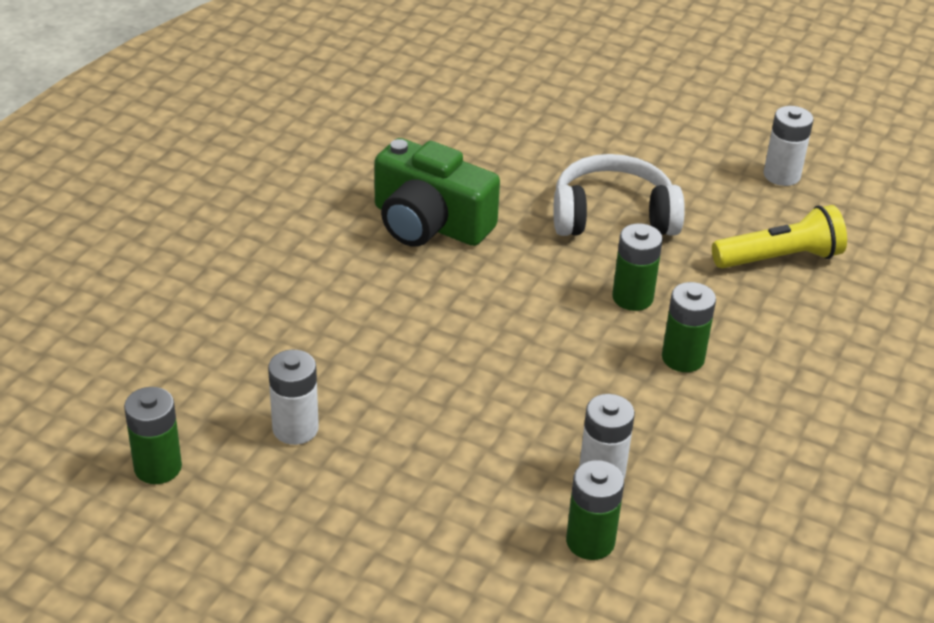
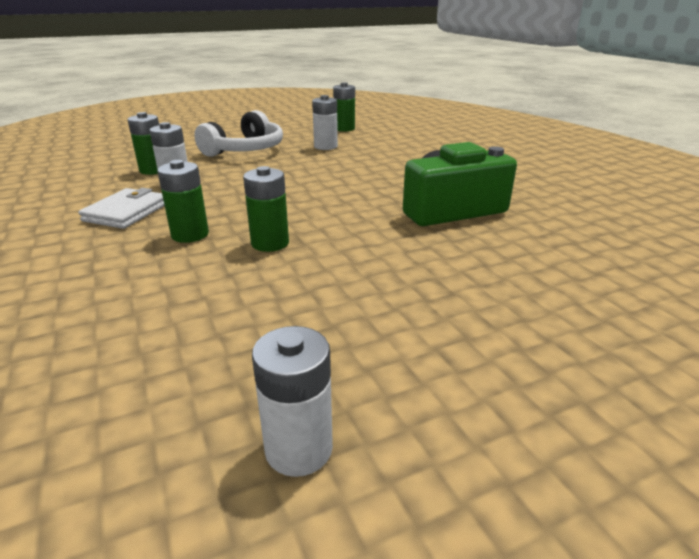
camera: 130 degrees right, 10 degrees down
(613, 216) = (373, 278): white headphones -> white headphones (245, 150)
(707, 446) = (126, 212): none -> white wallet
(780, 258) = (186, 337): yellow flashlight -> none

